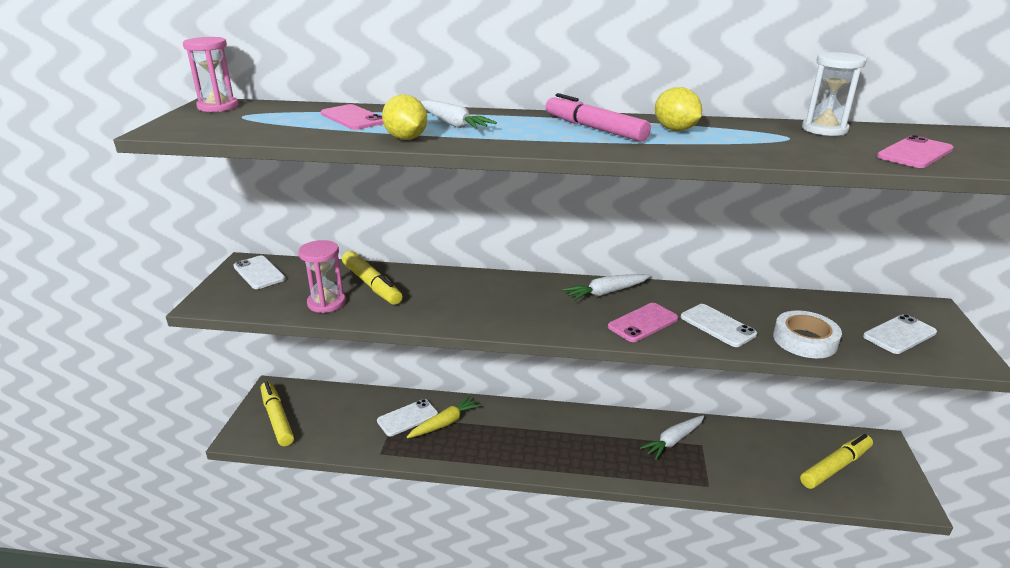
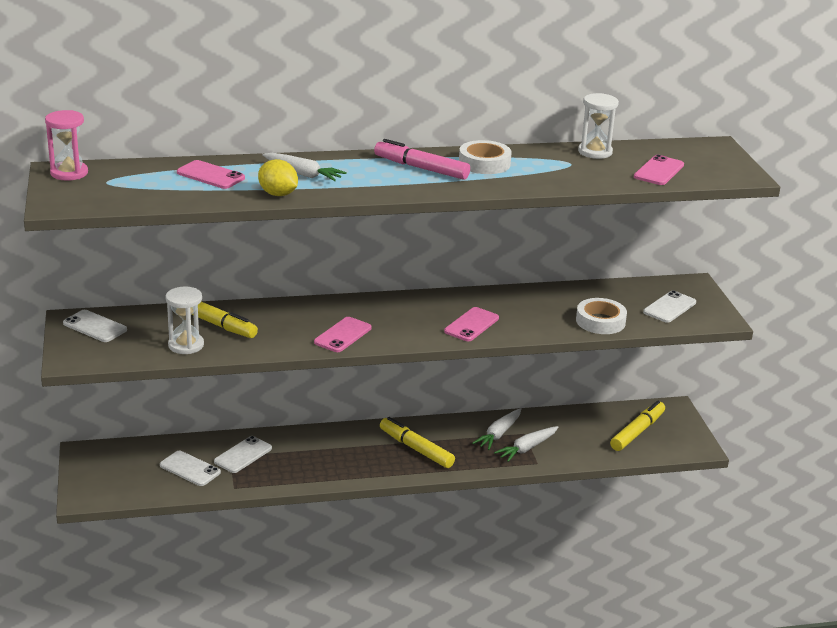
camera: 20 degrees left, 0 degrees up
(277, 418) = (109, 476): yellow marker -> yellow marker (416, 449)
(326, 303) = (186, 345): pink hourglass -> white hourglass
(445, 423) = (282, 453): yellow carrot -> none
(492, 315) = (343, 335): none -> pink phone
(606, 292) = (431, 303): white carrot -> white carrot (527, 448)
(675, 130) = (484, 163): yellow lemon -> white tape
(717, 325) = (531, 319): white phone -> white phone (190, 469)

